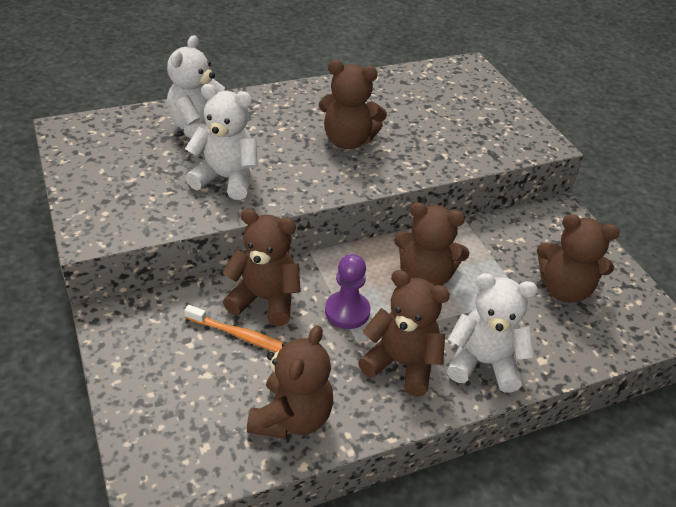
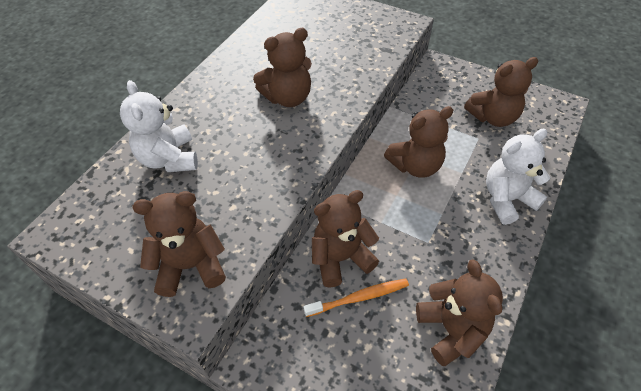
camera: 35 degrees left, 10 degrees up
(226, 179) = (239, 187): white teddy bear -> none
(347, 311) = (399, 225): purple pawn -> none
(401, 364) = (468, 236): brown teddy bear -> brown teddy bear (191, 266)

